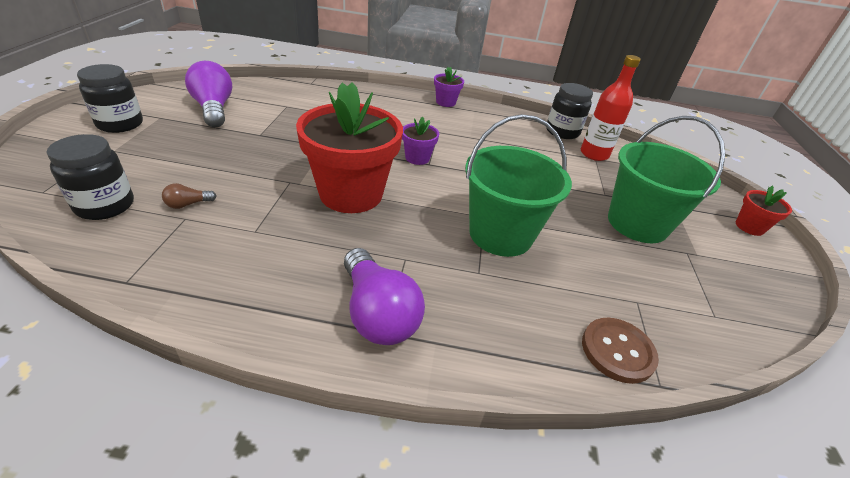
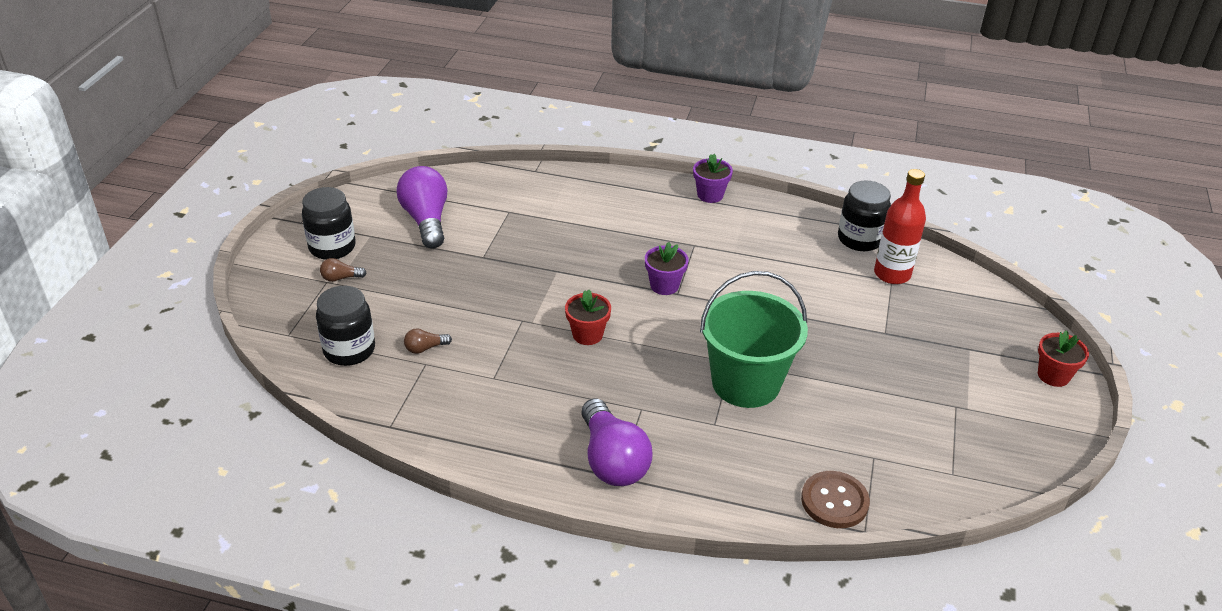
camera: 10 degrees right, 0 degrees up
(119, 146) = (341, 278): none -> brown light bulb
(351, 194) = (587, 334): red flower pot -> red flower pot, size x0.45
(637, 223) = (910, 371): green bucket -> none

